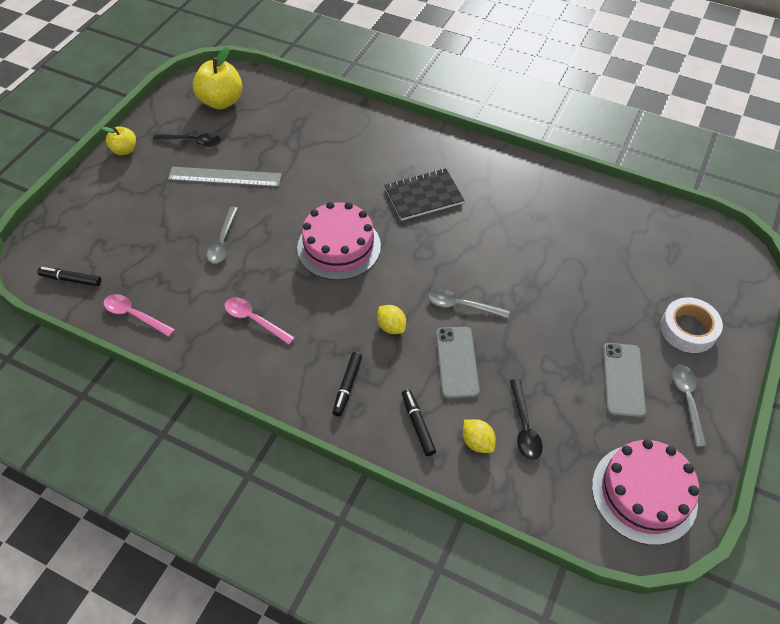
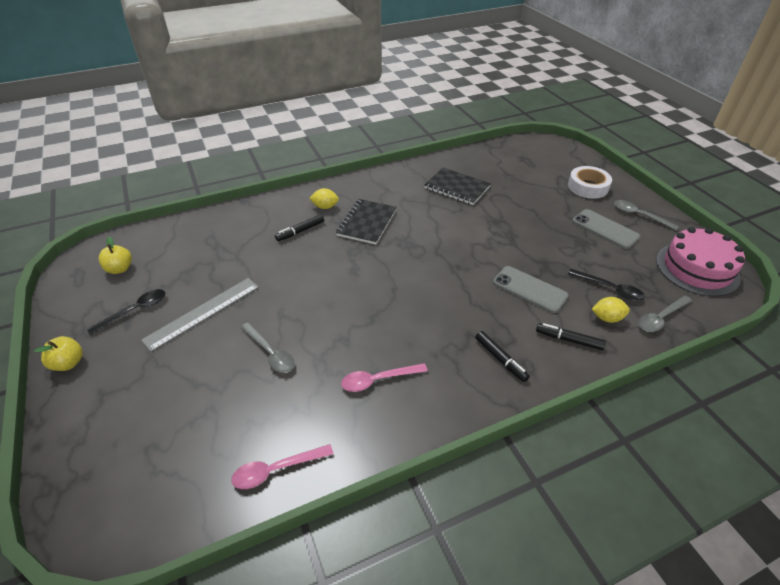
camera: 50 degrees left, 10 degrees down
(71, 279) = (165, 504): black marker -> black marker (300, 231)
(221, 101) = (120, 269): yellow apple -> yellow apple, size x0.57
(339, 247) = (361, 288): pink cake -> none
(391, 327) = (466, 303): yellow lemon -> yellow lemon (325, 207)
(462, 305) = (482, 260): grey spoon -> grey spoon (660, 318)
(552, 224) = (457, 187): none -> black notebook

